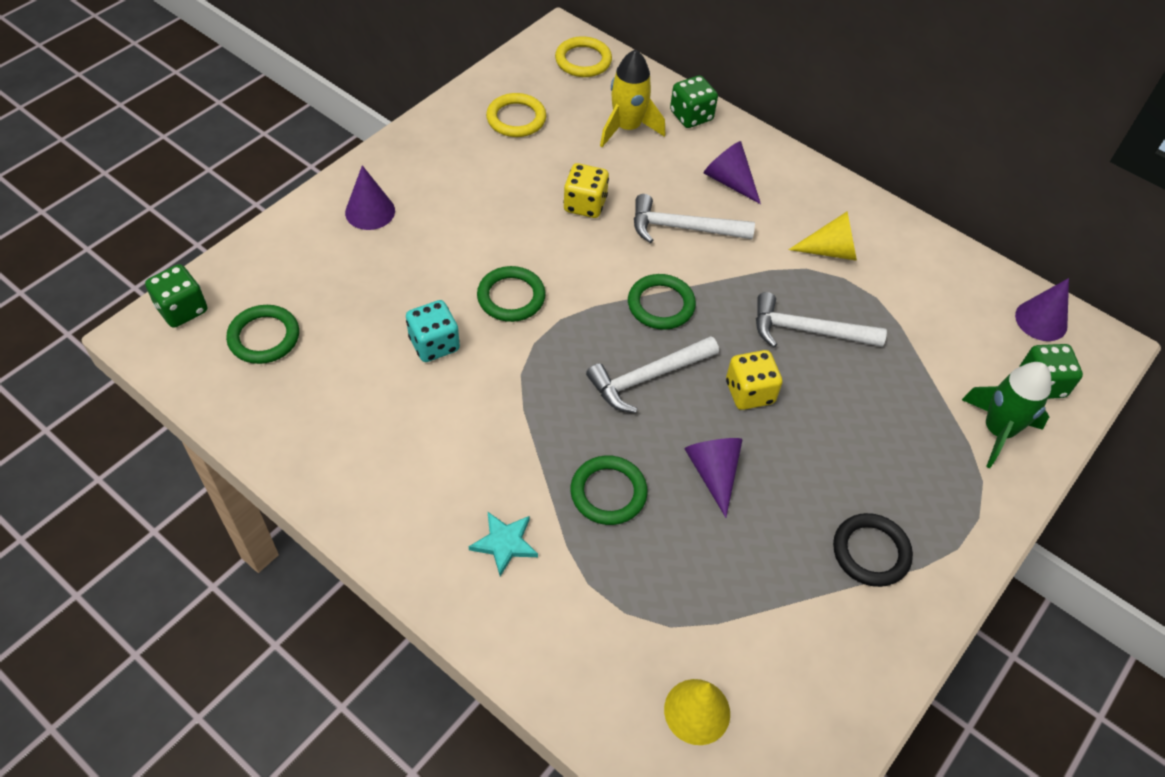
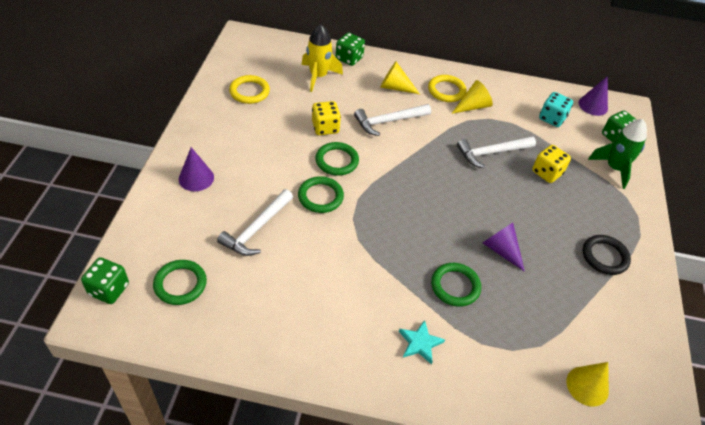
camera: 30 degrees left, 5 degrees down
(434, 344) = (294, 243): turquoise dice -> turquoise dice (552, 118)
(583, 60) = (266, 46): yellow ring -> yellow ring (446, 90)
(647, 377) = (429, 212): white hammer -> white hammer (256, 229)
(661, 305) = (407, 168): green ring -> green ring (337, 161)
(729, 181) = (395, 87): purple cone -> yellow cone
(749, 392) = (487, 198): yellow dice -> yellow dice (547, 173)

